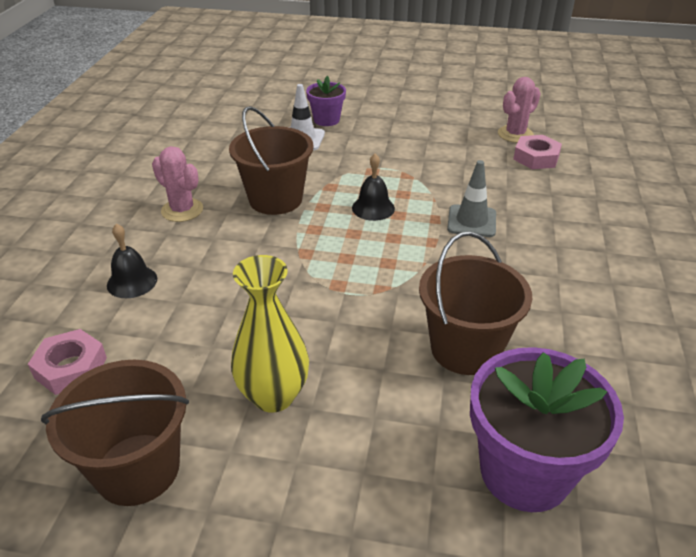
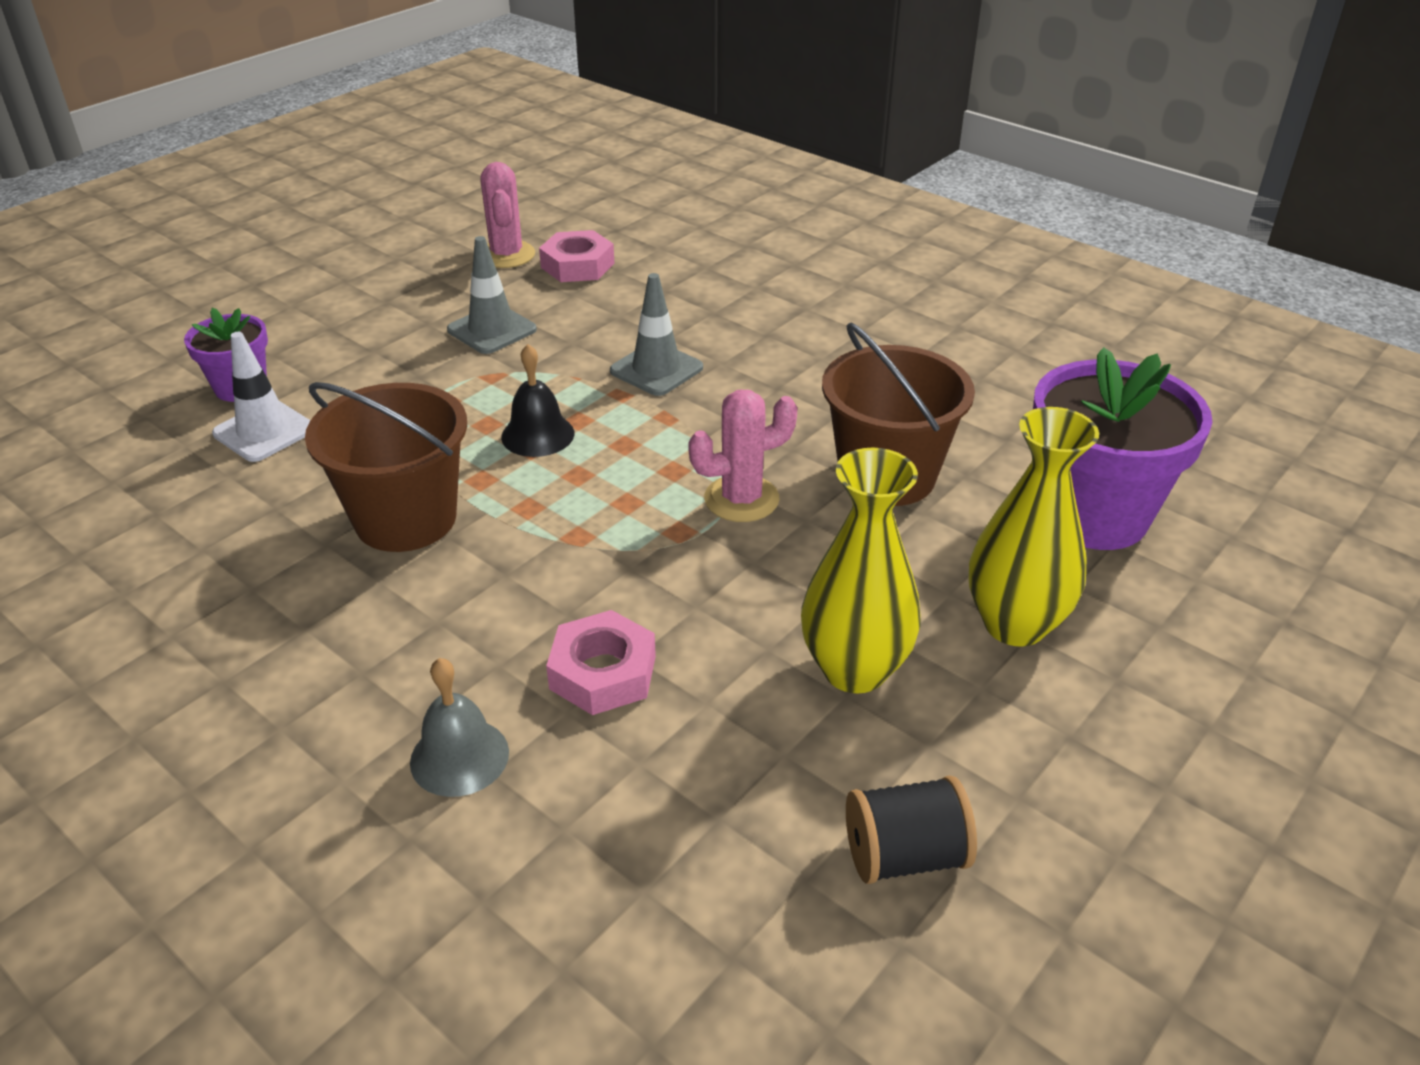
camera: 60 degrees left, 0 degrees up
(71, 368) = (625, 894): pink nut -> pink nut (603, 672)
(132, 281) = (459, 757): black bell -> grey bell
(137, 469) = (905, 856): brown bucket -> black spool
(182, 210) = (311, 635): pink cactus -> pink cactus (741, 499)
(367, 461) = (1015, 624): none -> yellow vase
(444, 158) = (492, 330): none -> grey traffic cone

